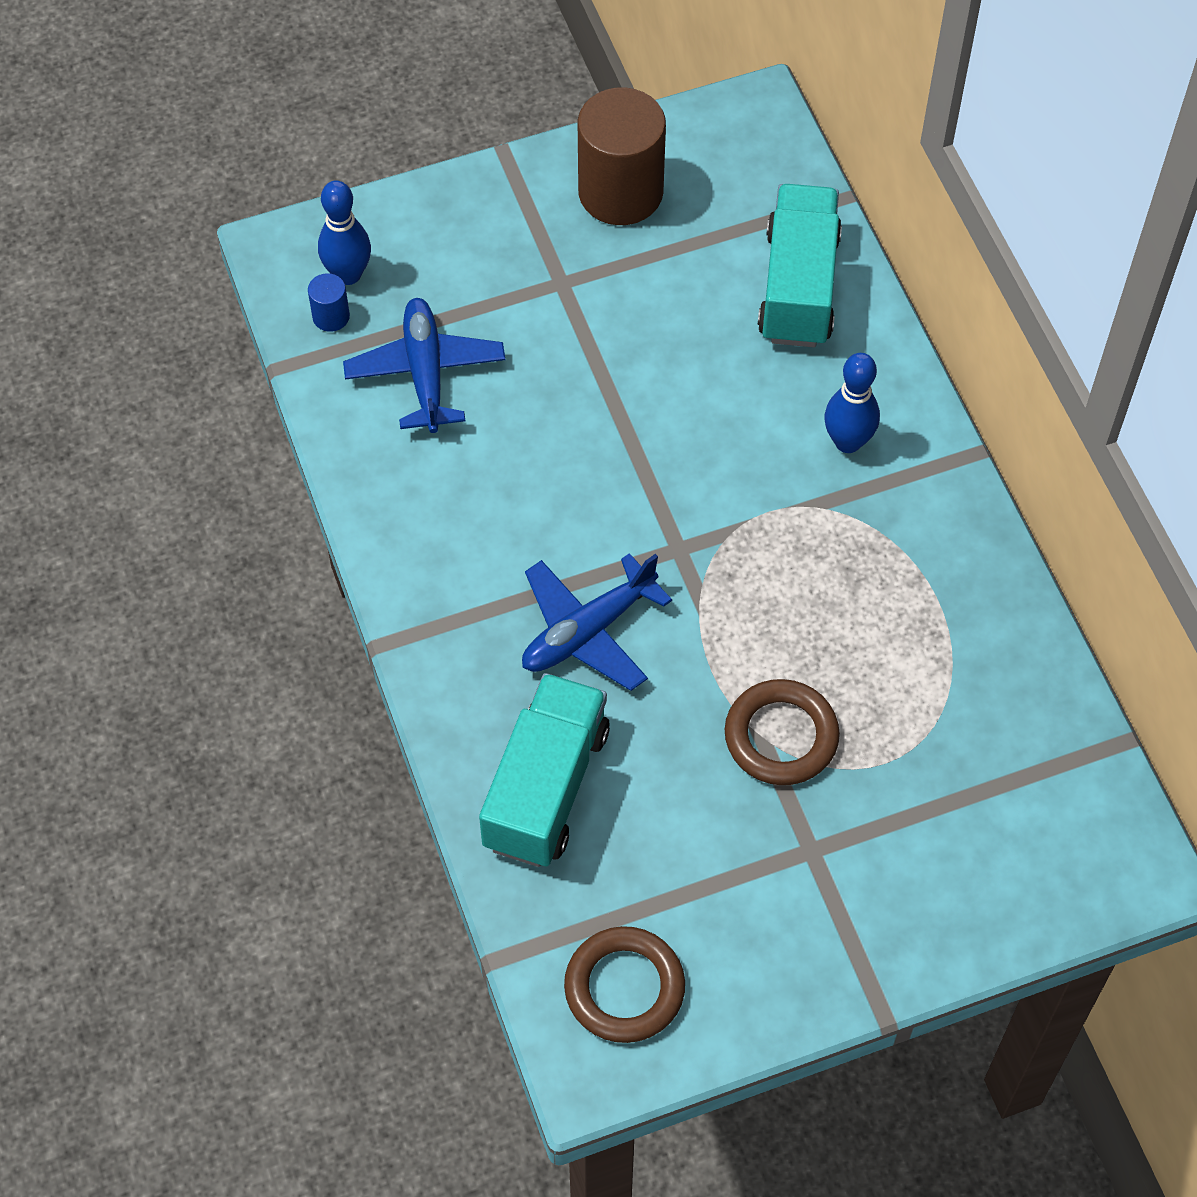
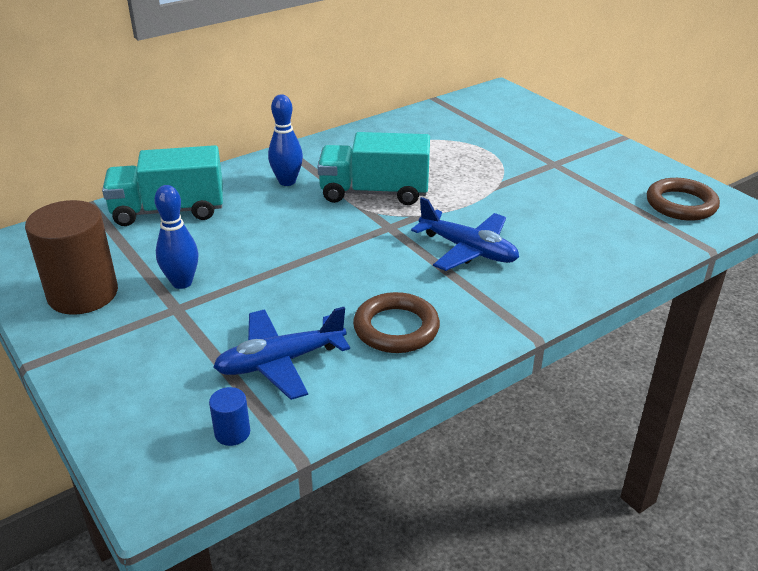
camera: 105 degrees left, 25 degrees down
(348, 274) = (181, 432): blue bowling pin -> blue bowling pin (182, 283)
(546, 787) = (586, 248): turquoise truck -> turquoise truck (374, 193)
(781, 736) = (495, 179): brown ring -> brown ring (396, 328)

